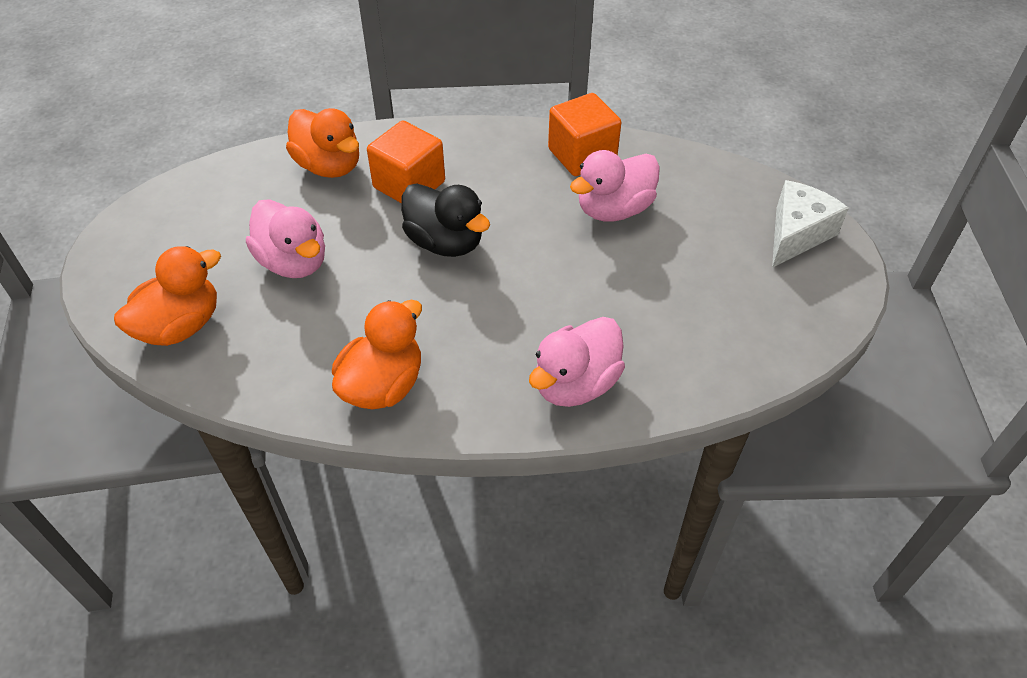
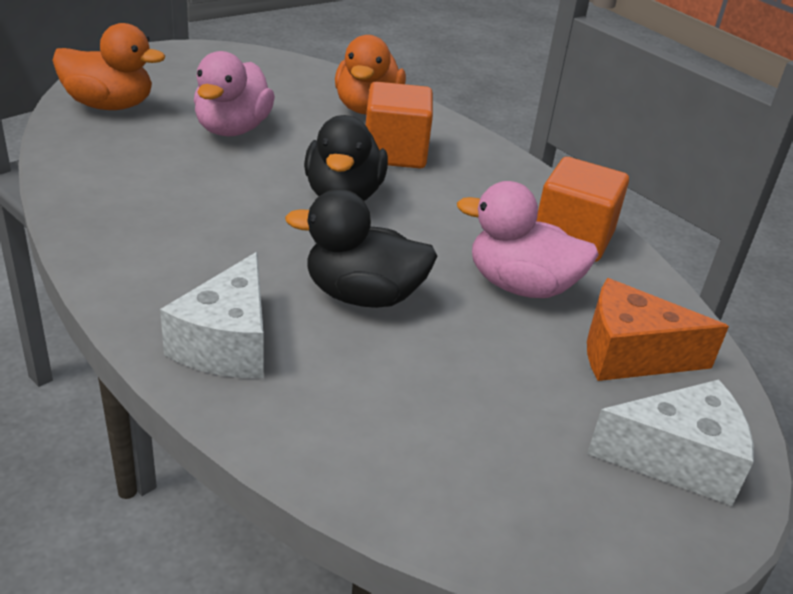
camera: 50 degrees right, 15 degrees down
(383, 385) = (122, 221): orange duck -> none
(571, 291) = (363, 296): none -> black duck
(575, 384) = (227, 343): pink duck -> white cheese
(707, 200) = (630, 354): none -> orange cheese

